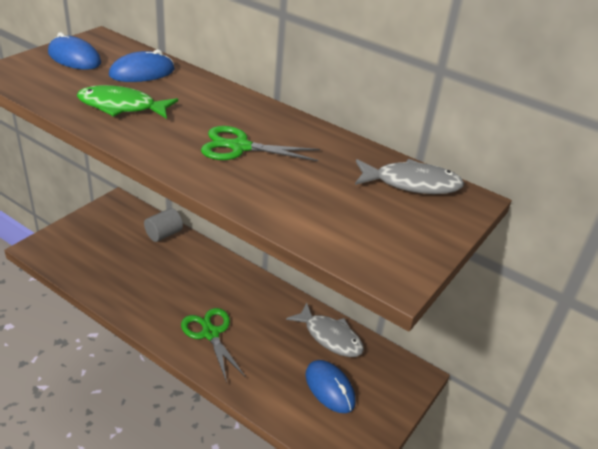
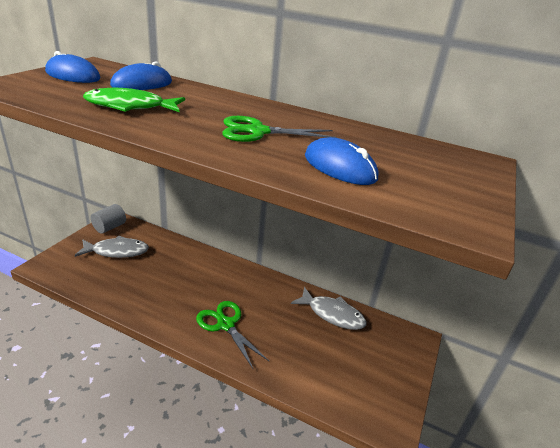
camera: 10 degrees left, 5 degrees down
(164, 234) = (163, 243): grey cylinder -> grey cylinder (109, 227)
(330, 388) = (347, 360): blue mouse -> blue mouse (340, 167)
(411, 184) = (427, 151): grey fish -> grey fish (117, 251)

